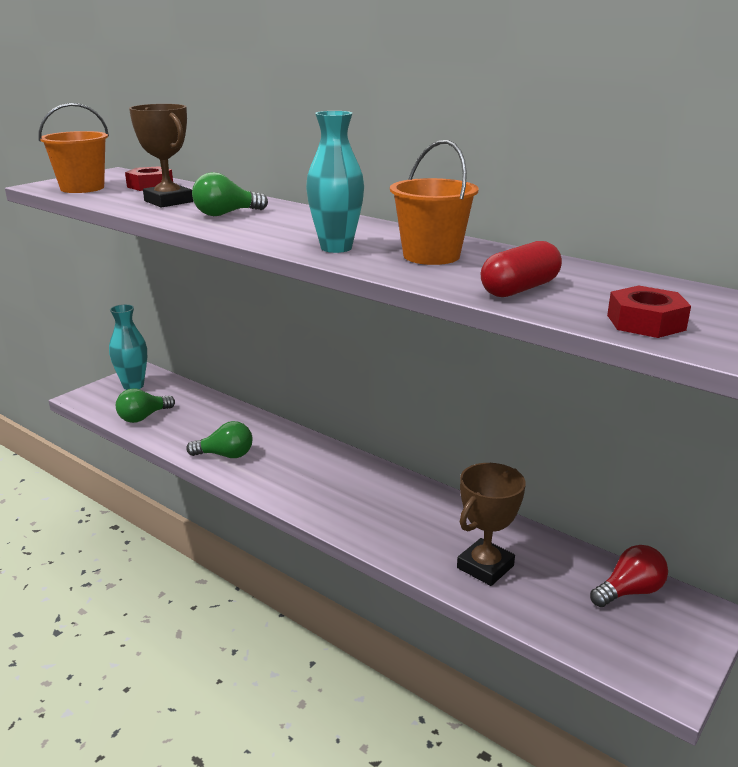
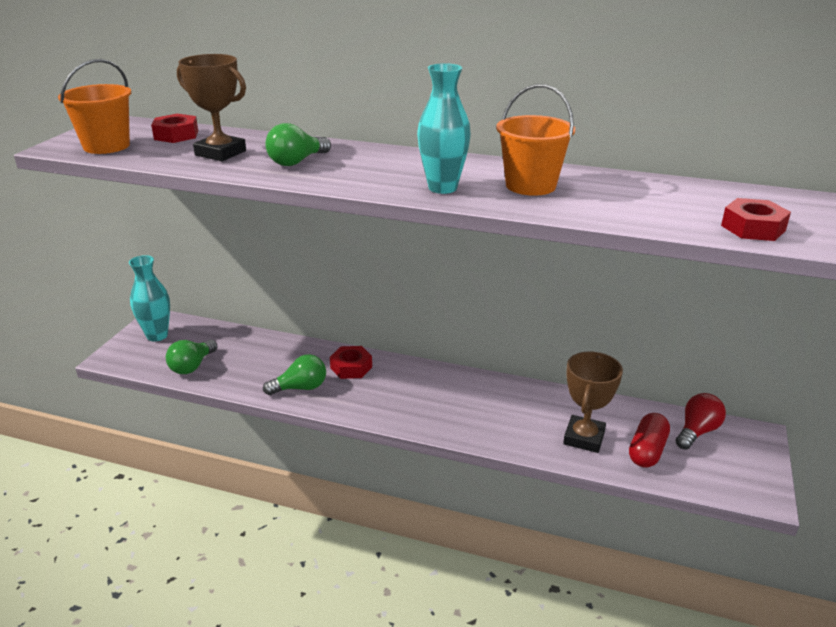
camera: 20 degrees left, 5 degrees up
(286, 446) = (351, 367): none -> red nut
(520, 289) = (634, 210): red capsule -> red capsule (647, 451)

